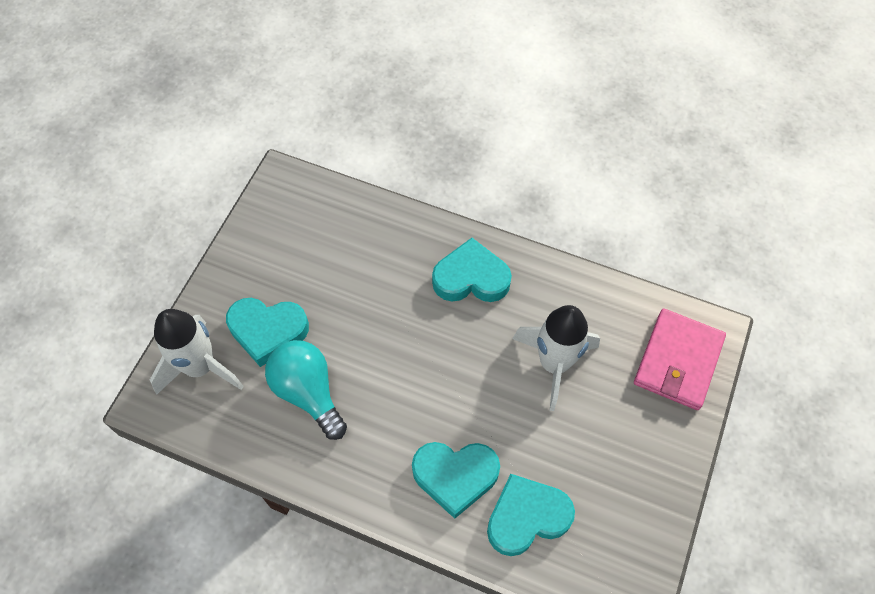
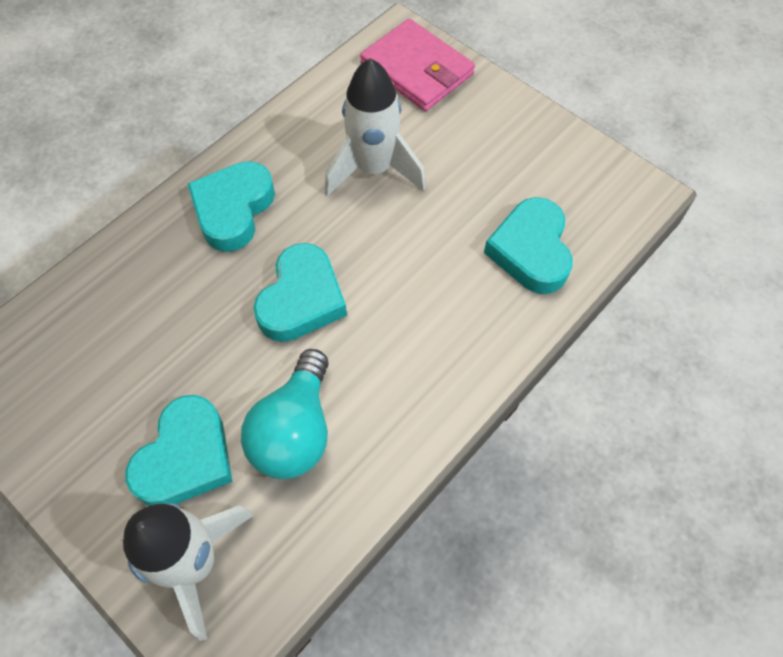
camera: 70 degrees left, 0 degrees up
(308, 392) = (295, 430): turquoise light bulb -> turquoise light bulb turned 60 degrees counterclockwise
(455, 476) = (463, 302): turquoise heart -> turquoise heart (301, 299)

